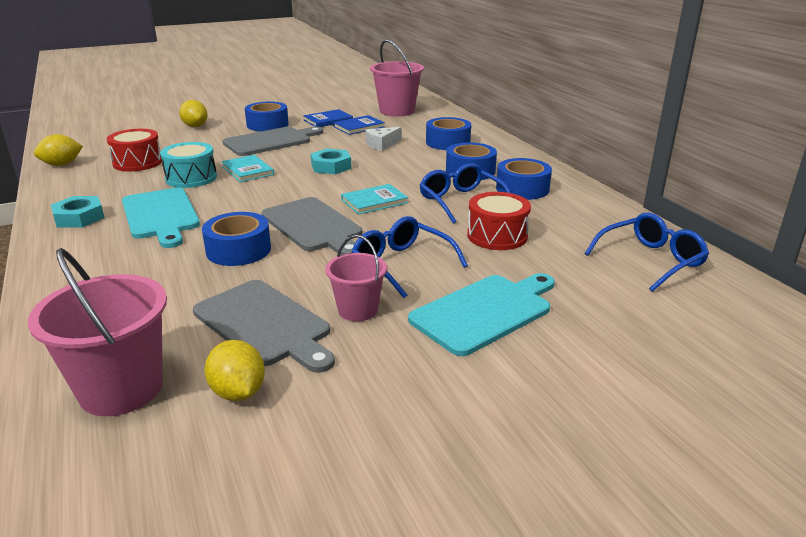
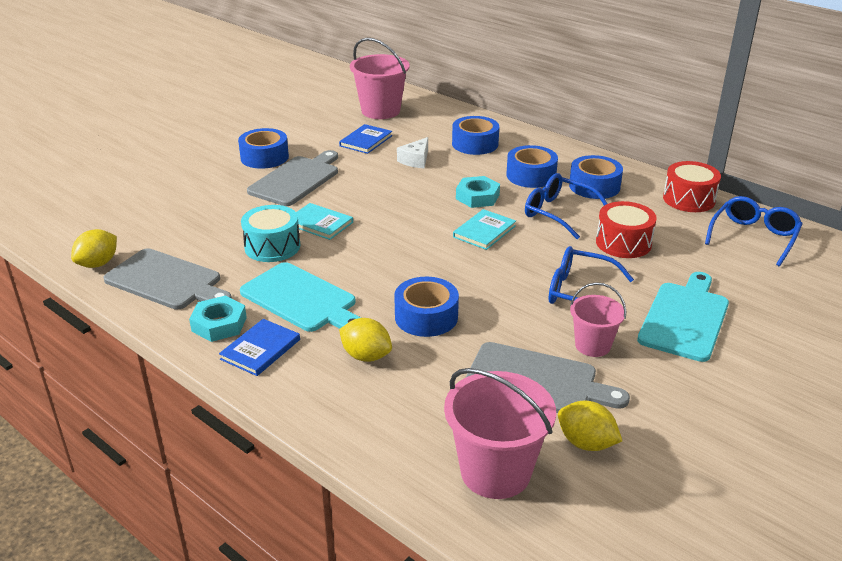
camera: 25 degrees left, 5 degrees up
(138, 162) = (185, 240): red drum -> red drum (689, 199)
(195, 126) = (183, 176): yellow lemon -> yellow lemon (366, 356)
(314, 226) = (462, 273): grey cutting board -> grey cutting board (167, 281)
(328, 120) = (323, 138): blue book -> blue book (260, 349)
(331, 166) = (397, 199): turquoise nut -> turquoise nut (477, 197)

